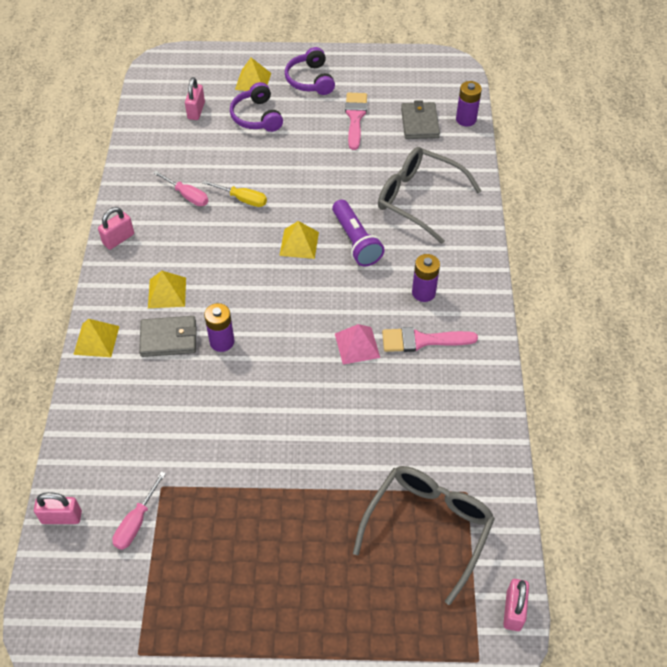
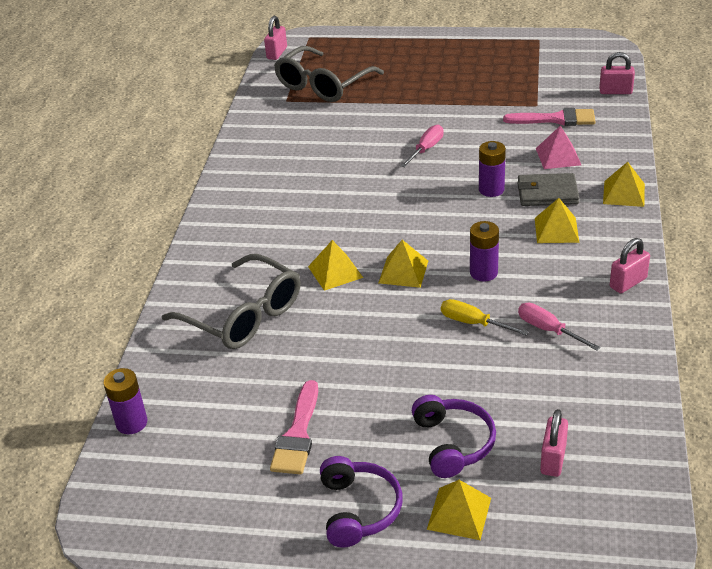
camera: 170 degrees left, 15 degrees down
(136, 522) = (553, 89): pink screwdriver -> pink screwdriver (426, 149)
(355, 241) = (335, 272): purple flashlight -> yellow pyramid
(357, 345) = (354, 184): pink pyramid -> pink pyramid (558, 156)
(419, 123) = (203, 420): grey wallet -> none
(422, 340) = (289, 187): pink brush -> pink brush (556, 119)
(423, 292) = (273, 223): purple battery -> purple battery (483, 273)

